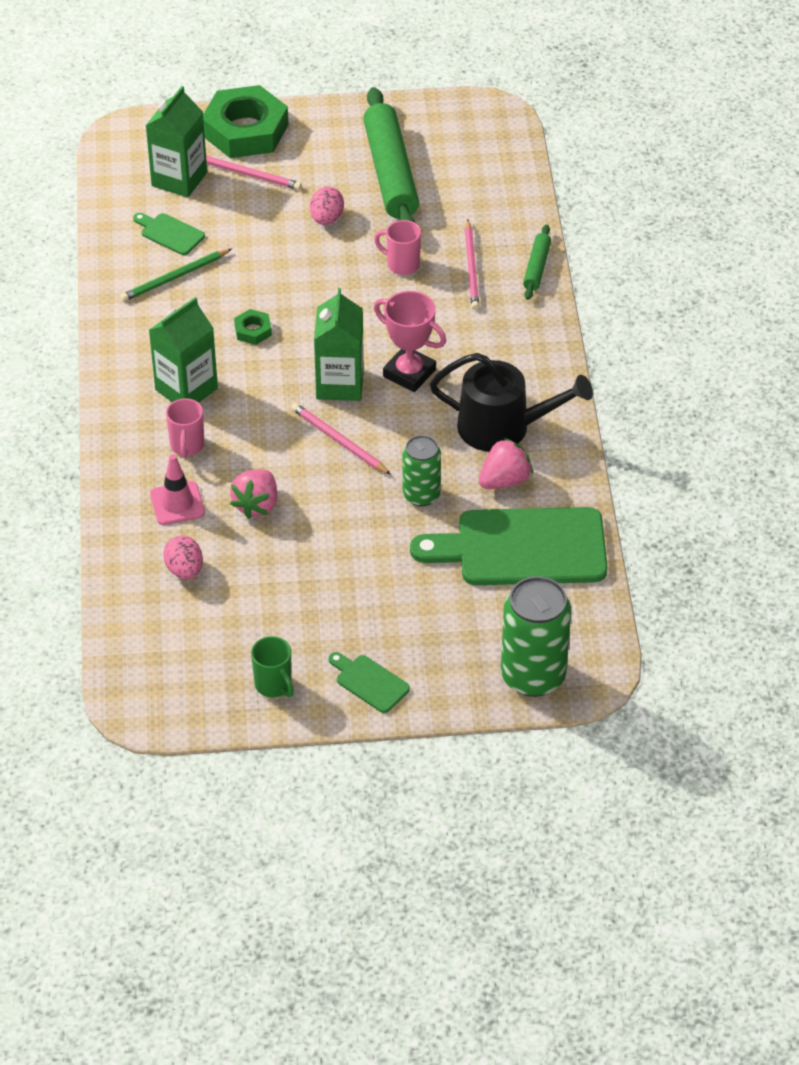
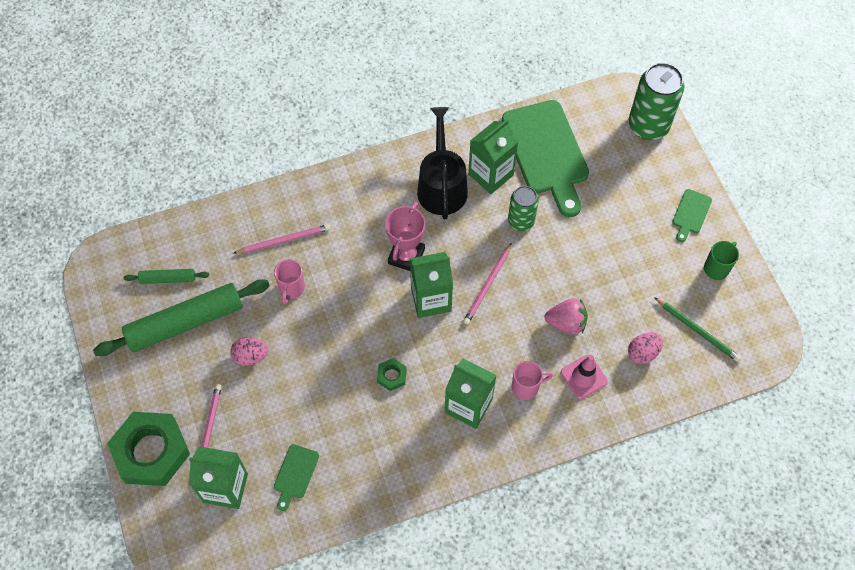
camera: 105 degrees left, 15 degrees up
(174, 277) = (347, 453): green pencil -> green pencil (697, 330)
(504, 480) = (490, 174): pink strawberry -> green carton
(536, 267) = (273, 198): green rolling pin -> green rolling pin (168, 279)

